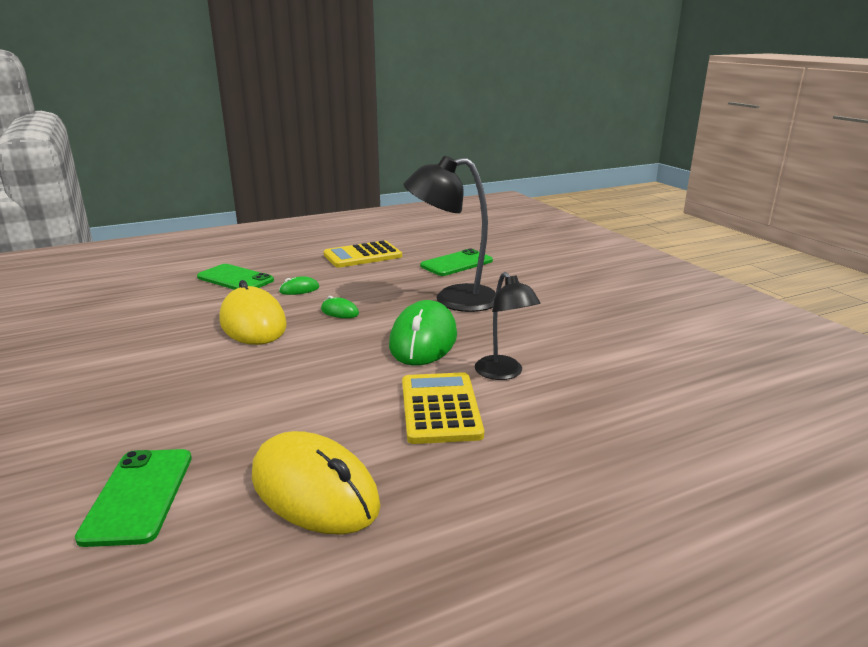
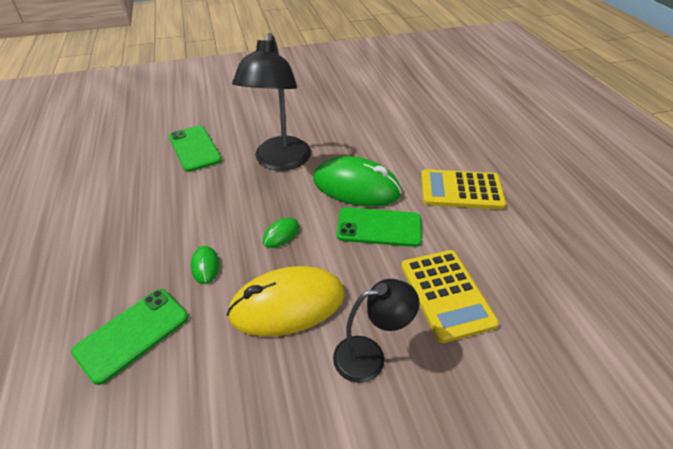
camera: 80 degrees left, 20 degrees up
(138, 496) = (595, 359): green phone -> green phone (379, 227)
(314, 490) = (563, 255): yellow mouse -> none
(362, 255) = (126, 210): yellow calculator -> yellow calculator (446, 294)
(503, 373) = (415, 156): black lamp -> black lamp (369, 356)

